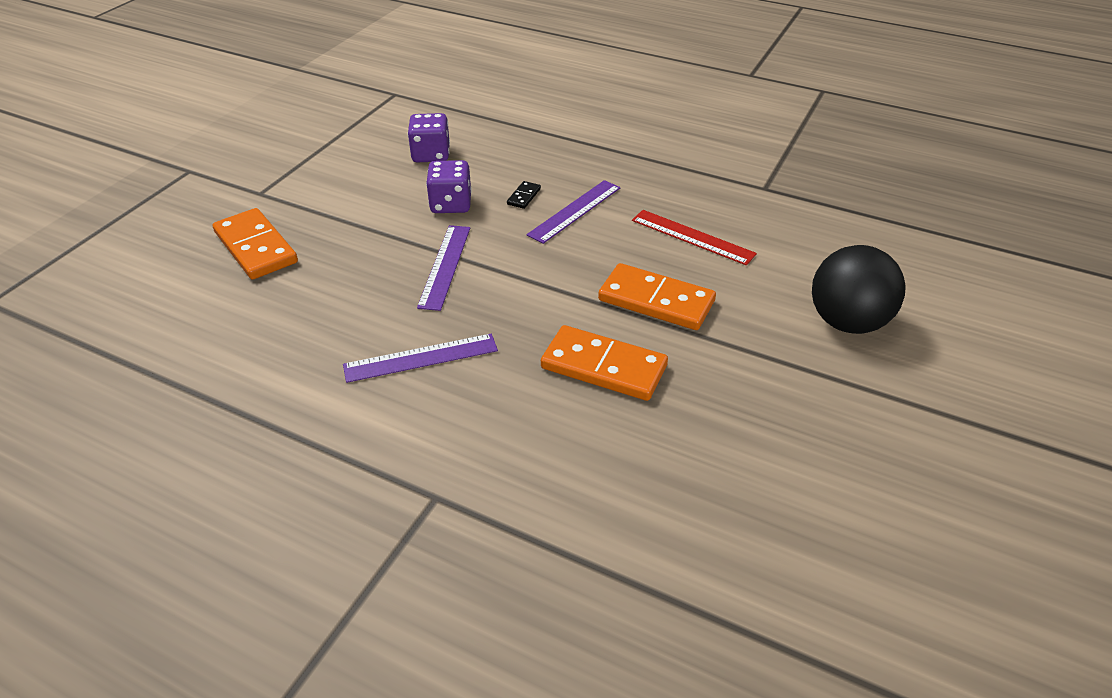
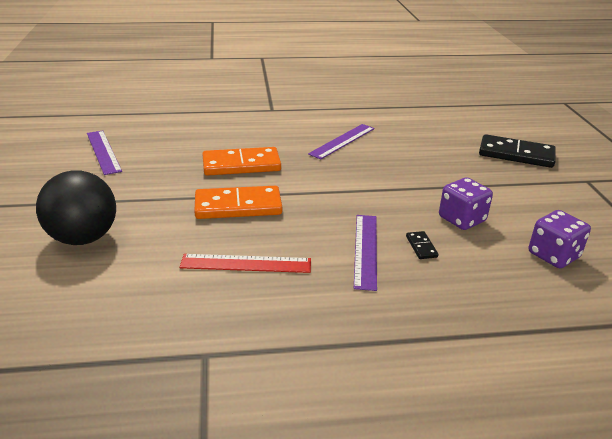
camera: 145 degrees right, 10 degrees down
(255, 247) = (516, 154): orange domino -> black domino
(445, 266) = (397, 181): purple ruler -> purple ruler (103, 152)

